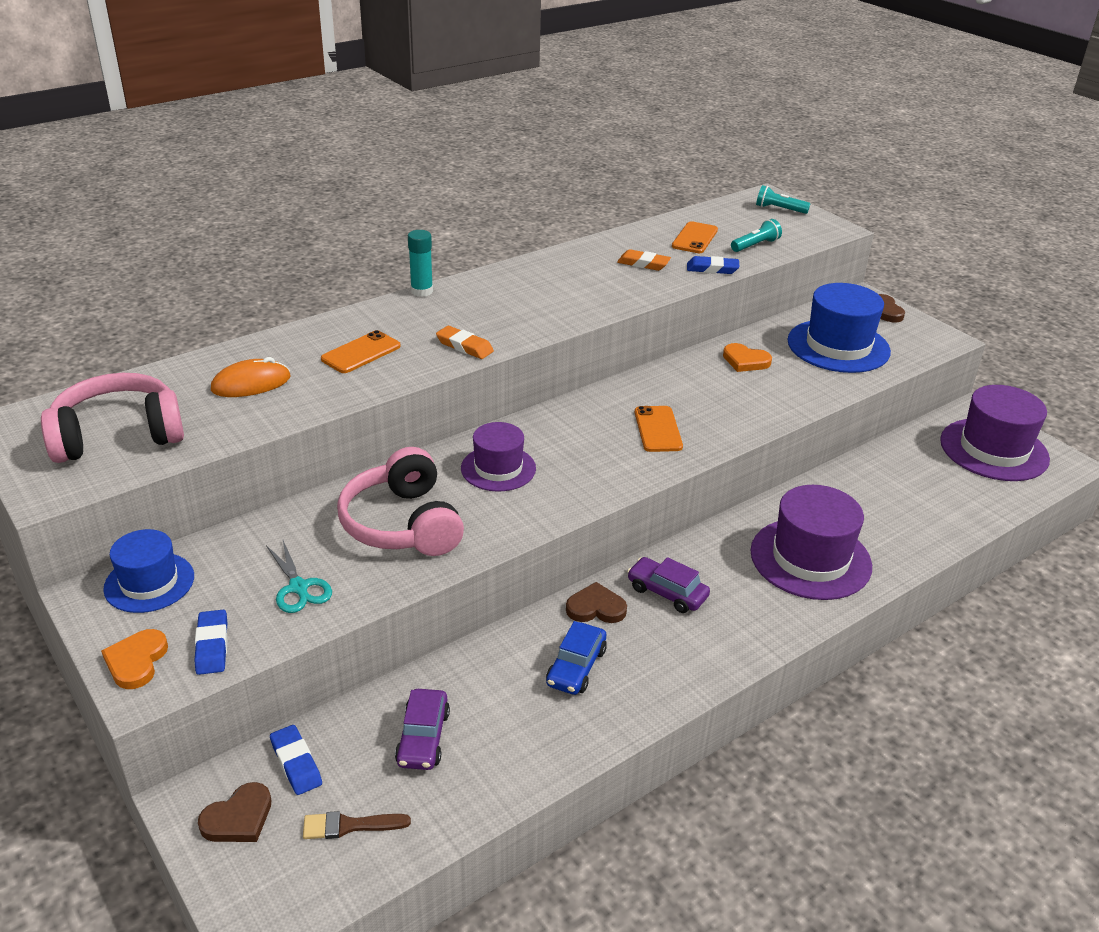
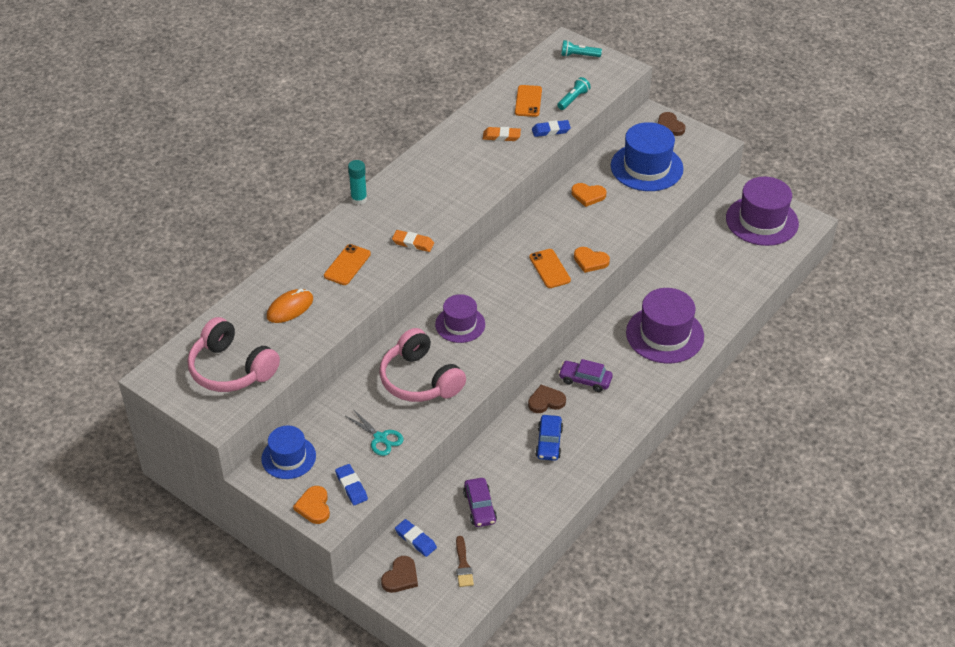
camera: 15 degrees left, 10 degrees up
(118, 435) = (231, 369): pink headphones -> pink headphones turned 105 degrees counterclockwise
(349, 826) = (463, 565): brown brush -> brown brush turned 75 degrees counterclockwise
(720, 432) = (590, 261): none -> orange heart

